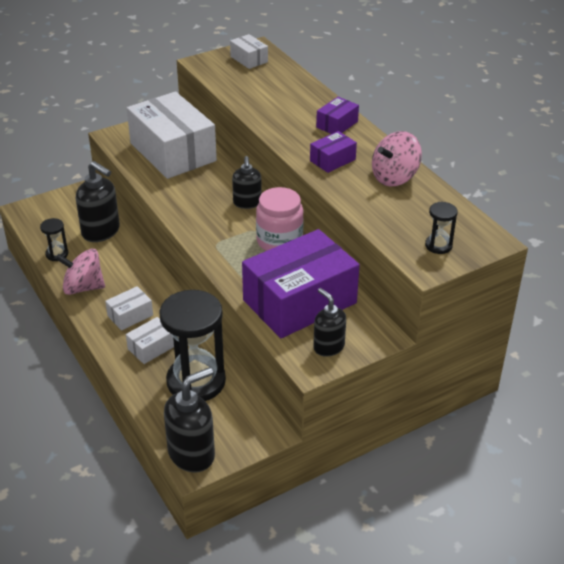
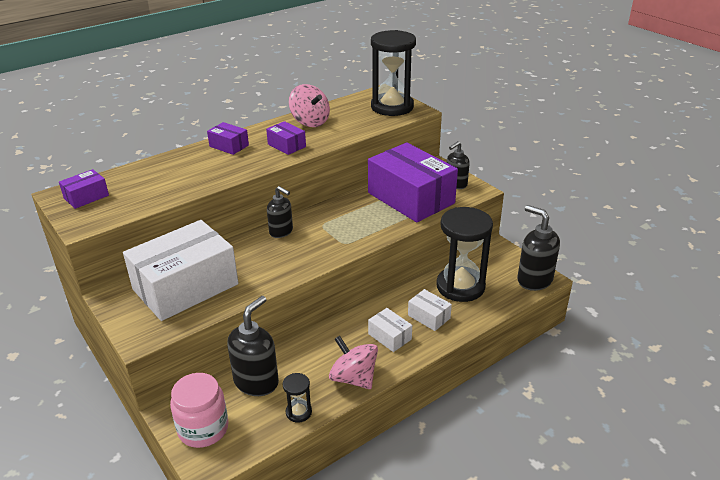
camera: 95 degrees left, 5 degrees down
(83, 287) = (353, 378): pink spinning top -> pink spinning top turned 135 degrees clockwise
(247, 203) = (281, 232): black soap dispenser -> black soap dispenser turned 45 degrees clockwise
(249, 59) = (86, 197): white box -> purple box
(279, 241) = (336, 211): pink jar -> pink jar (203, 429)
(438, 245) = (392, 107): black hourglass -> black hourglass, size x2.27

